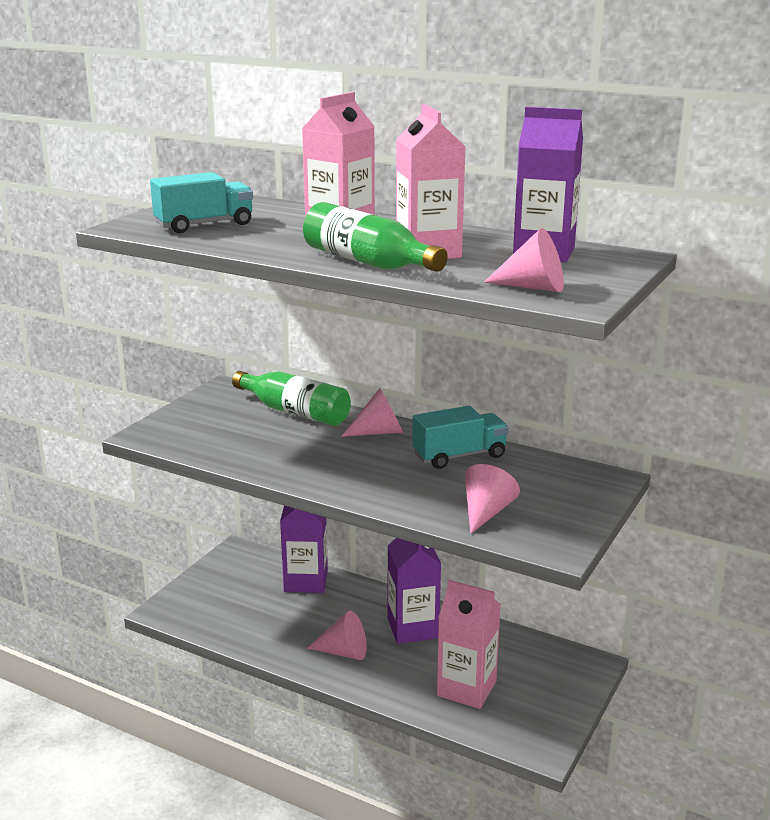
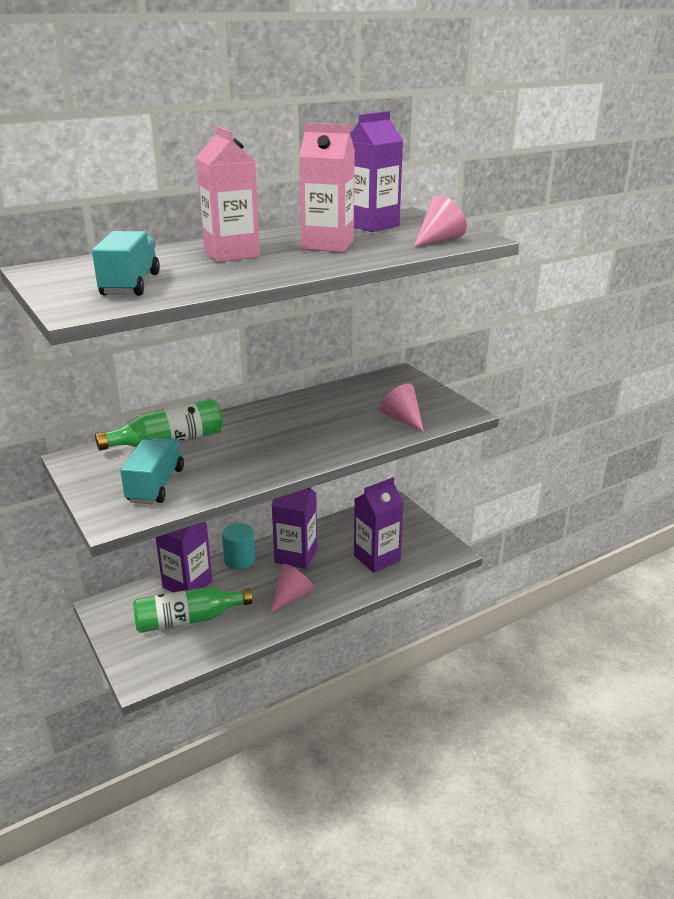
camera: 60 degrees left, 5 degrees up
(368, 262) = (327, 261): green bottle -> green bottle (188, 620)
(371, 595) = (239, 560): none -> turquoise cylinder
(379, 432) = (248, 420): pink cone -> none
(459, 456) = (319, 405): turquoise truck -> turquoise truck (156, 485)
(466, 688) = (377, 558): pink carton -> purple carton

